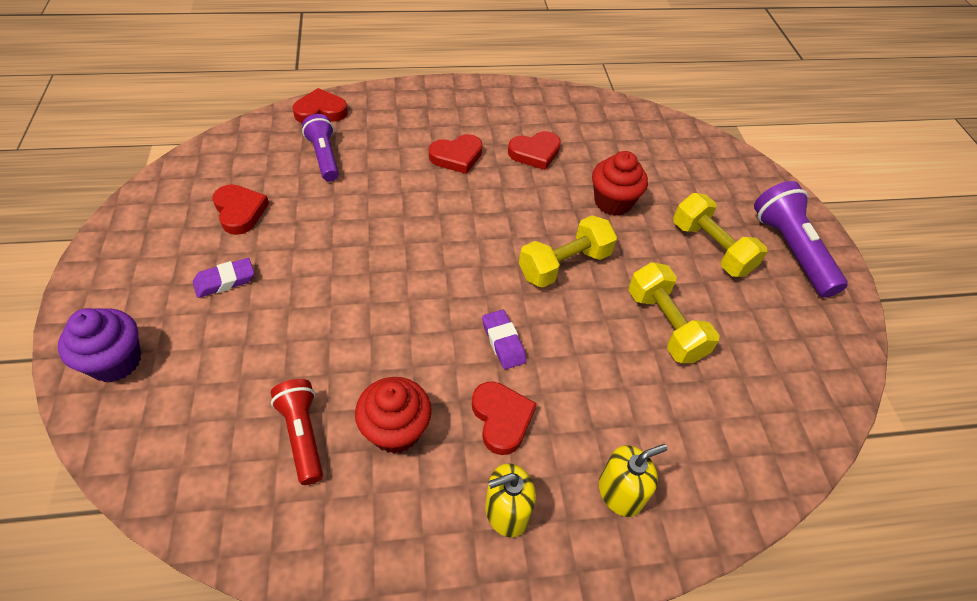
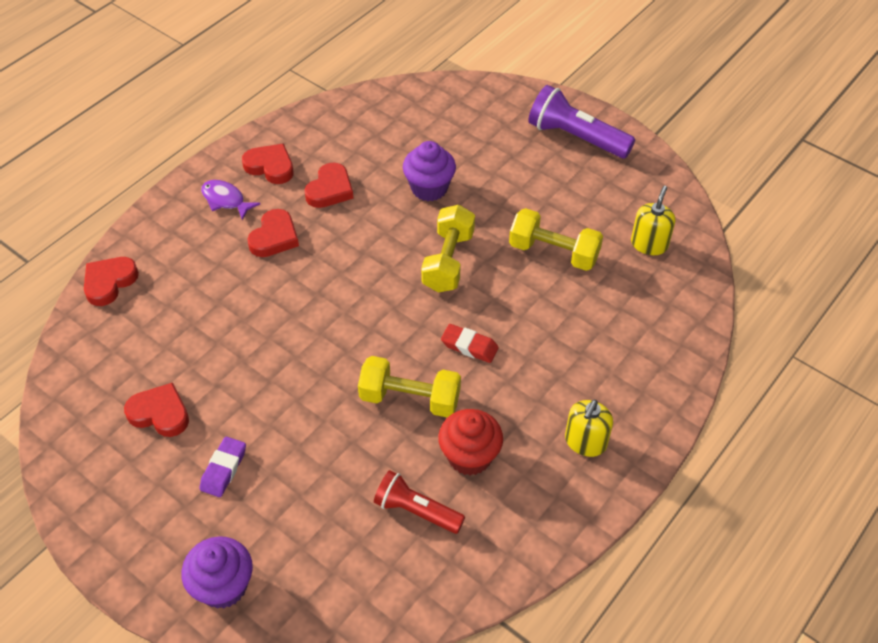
camera: 40 degrees left, 0 degrees up
(324, 157) = (167, 318): purple flashlight -> none
(455, 112) = (225, 200): none -> purple fish
(501, 419) = (523, 394): red heart -> red heart (270, 166)
(503, 342) = (469, 346): purple eraser -> red eraser
(613, 202) = (429, 188): red cupcake -> purple cupcake
(620, 492) = (633, 376): yellow soap dispenser -> yellow soap dispenser (649, 244)
(711, 248) = (527, 174): yellow dumbbell -> yellow dumbbell (410, 399)

